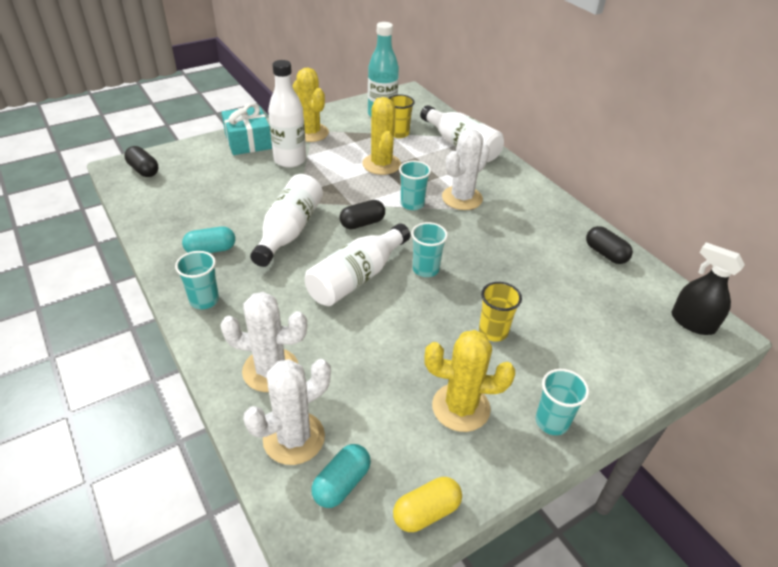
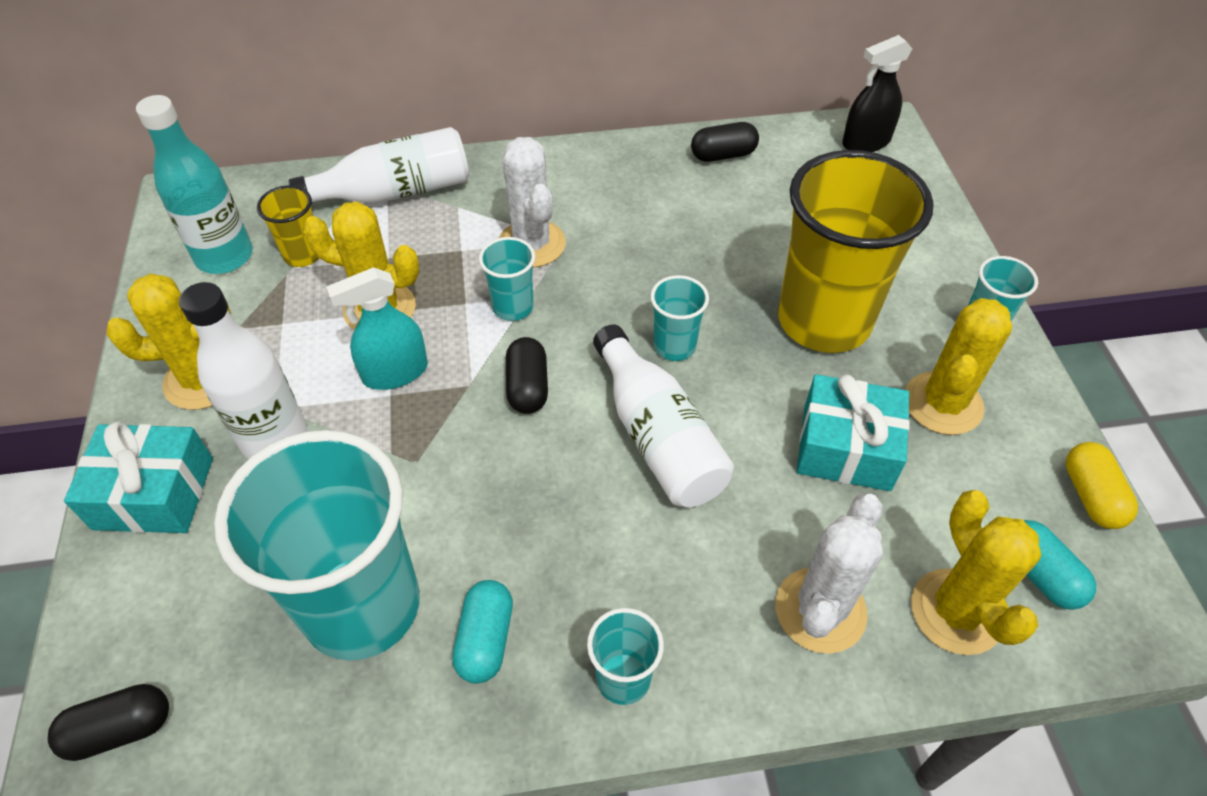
camera: 65 degrees left, 10 degrees up
(215, 209) = (362, 606): none -> turquoise cup
(289, 231) = (494, 497): white bottle -> none
(294, 438) = (956, 612): white cactus -> yellow cactus
(345, 180) = (395, 372): none -> turquoise spray bottle
(393, 361) = (846, 447): none -> turquoise gift
(493, 331) = (824, 320): yellow cup -> yellow cup, size x2.26

